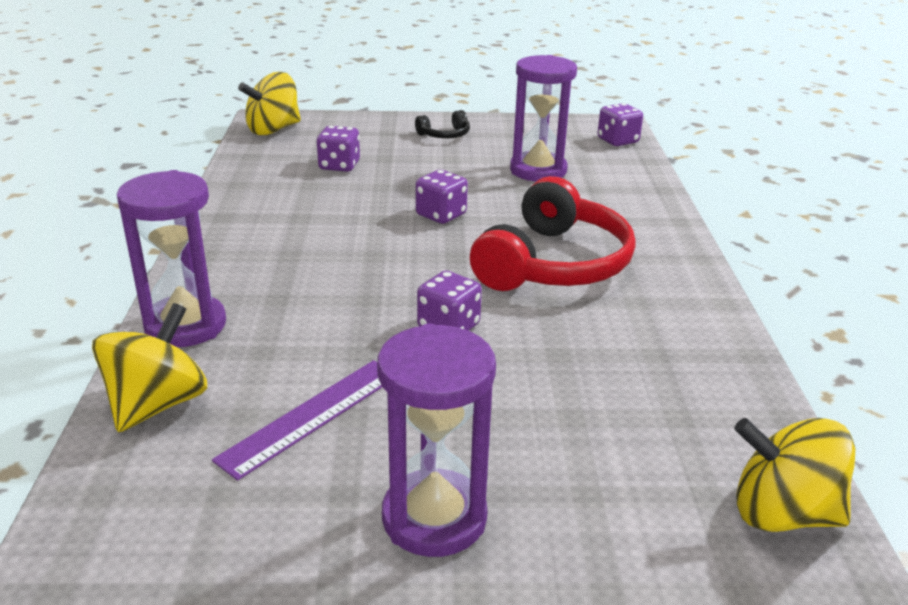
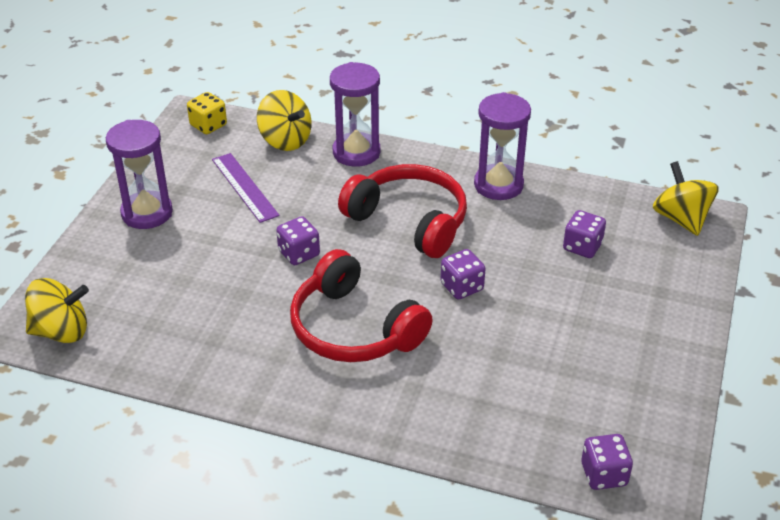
camera: 110 degrees right, 10 degrees up
(108, 524) = (208, 125): none -> yellow dice
(339, 260) = (409, 221): none -> red headphones
(444, 135) = (647, 332): black headphones -> none
(538, 170) = (536, 376): purple hourglass -> purple hourglass (498, 185)
(782, 513) = (61, 331): yellow spinning top -> yellow spinning top turned 45 degrees clockwise

